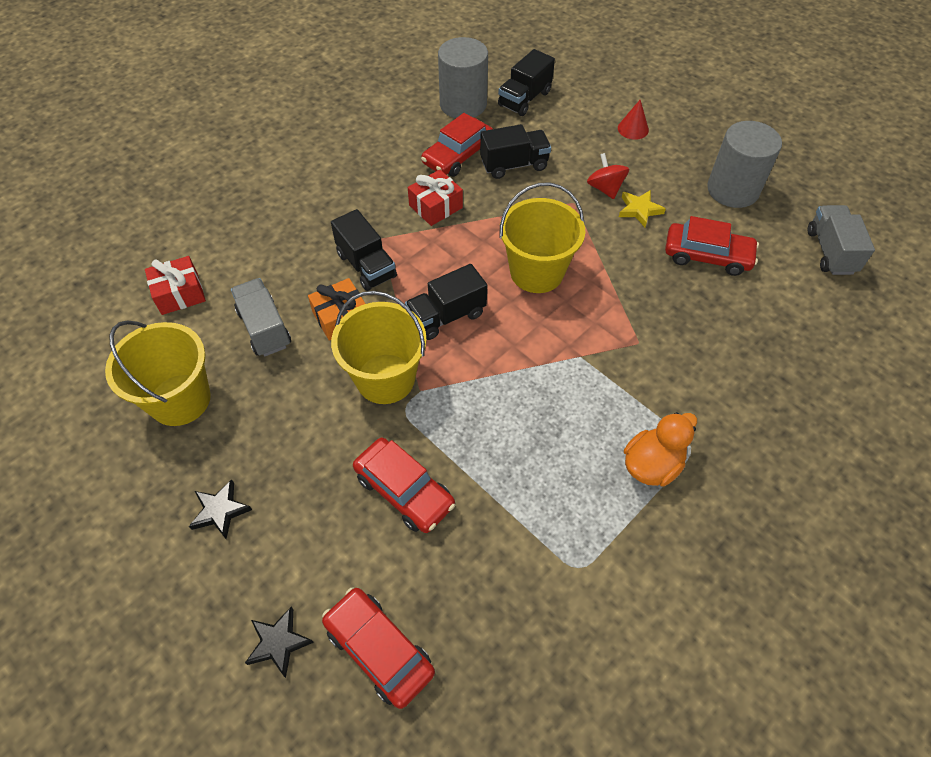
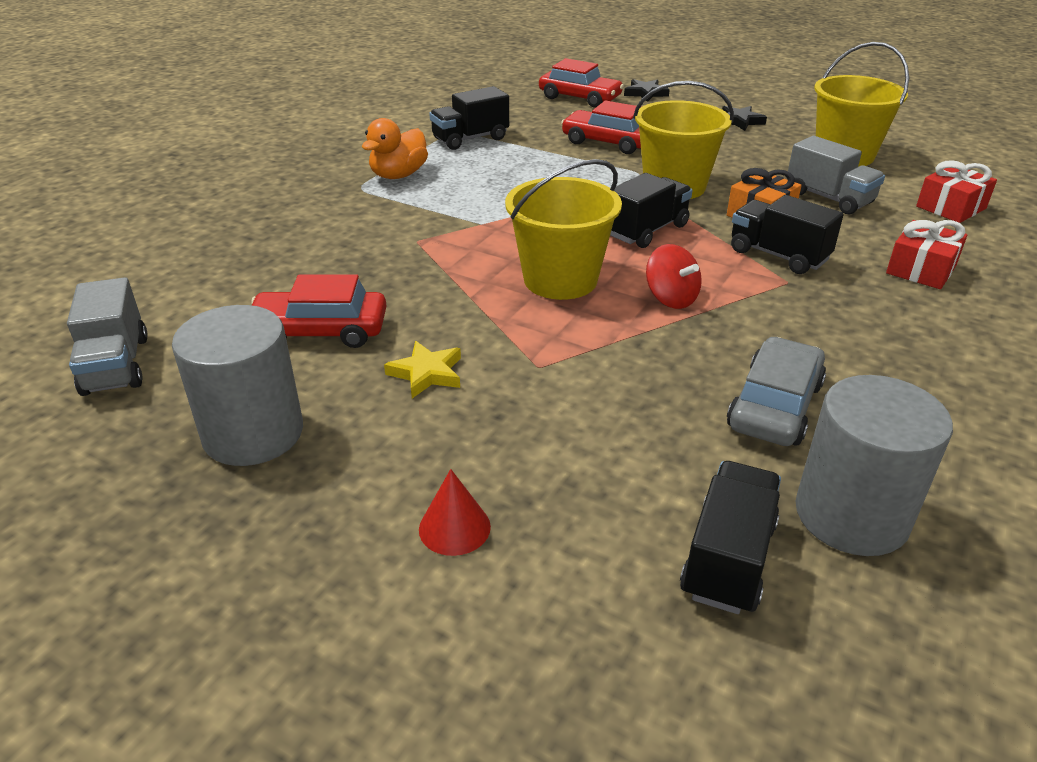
camera: 165 degrees right, 20 degrees down
(435, 206) = (747, 327): red gift -> red gift (921, 269)
(458, 155) = (775, 406): red car -> grey car
(514, 165) = (666, 407): black truck -> black truck (470, 139)
(605, 188) = (491, 396): red spinning top -> red spinning top (671, 298)

